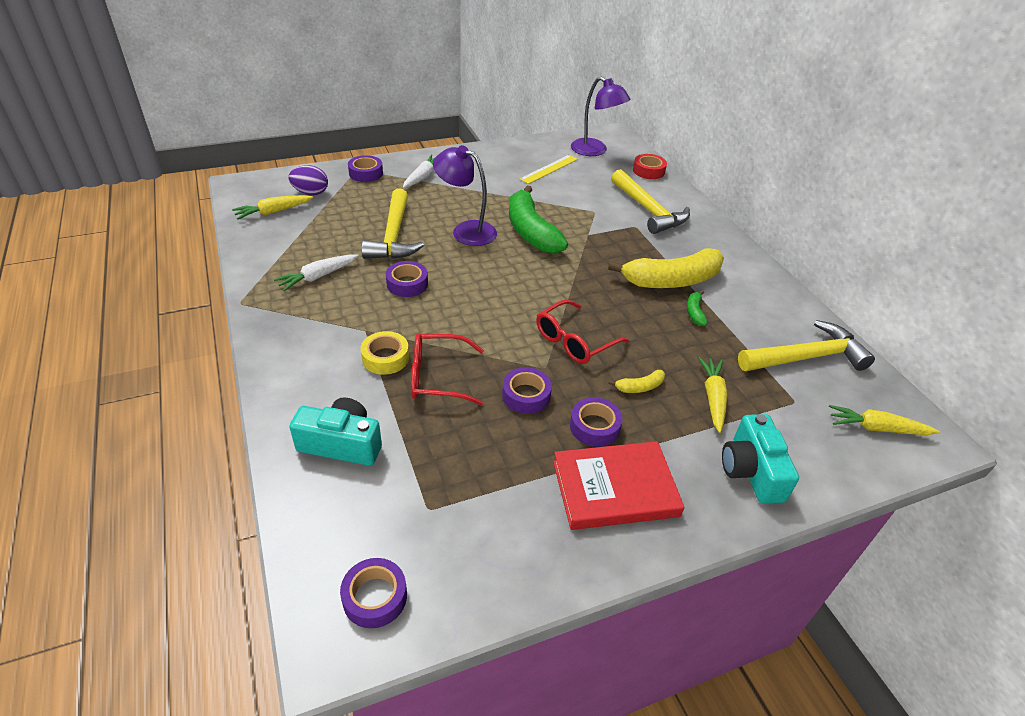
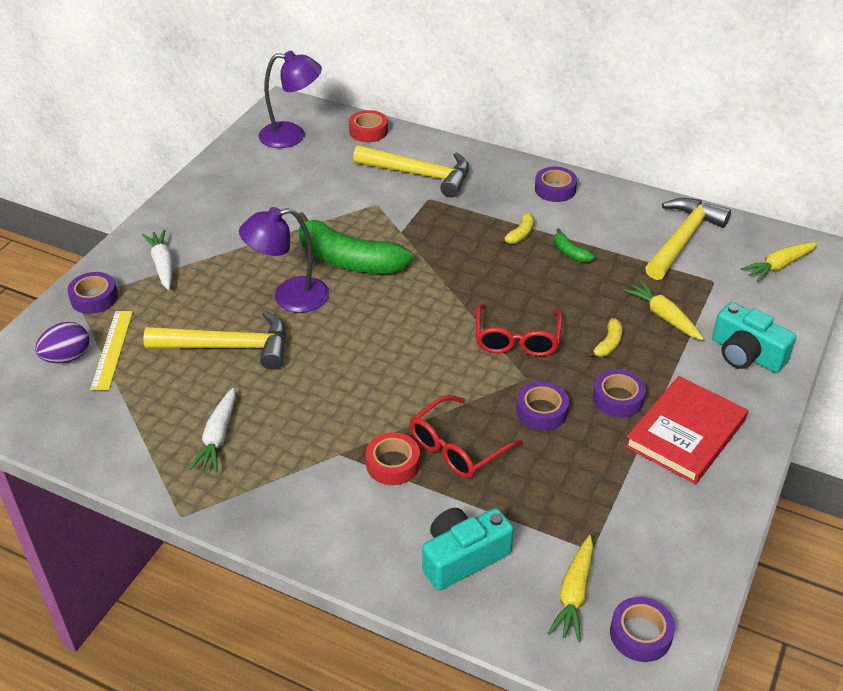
camera: 40 degrees left, 0 degrees up
(273, 212) = (59, 405): yellow carrot -> yellow carrot (574, 594)
(385, 358) = (392, 464): yellow tape -> red tape
(394, 236) = (228, 347): yellow hammer -> yellow hammer turned 45 degrees counterclockwise
(407, 284) = (312, 385): purple tape -> purple tape (555, 189)
(549, 169) = (276, 182): yellow ruler -> yellow ruler (112, 349)
(671, 281) = (520, 234): yellow banana -> yellow banana, size x0.42

